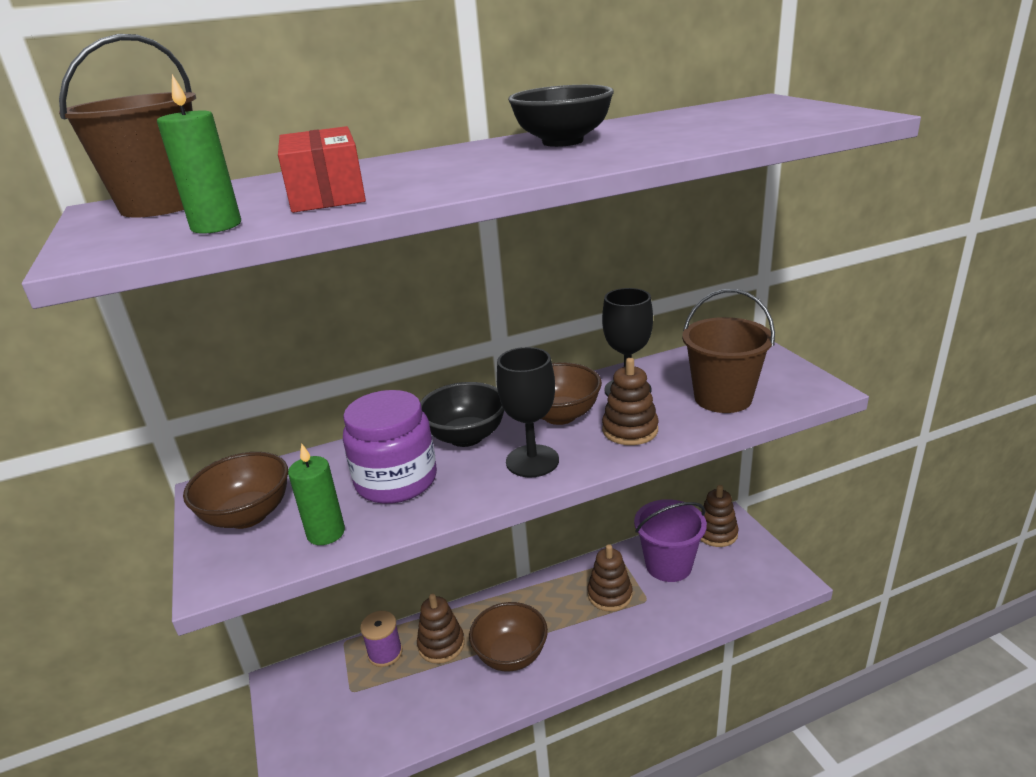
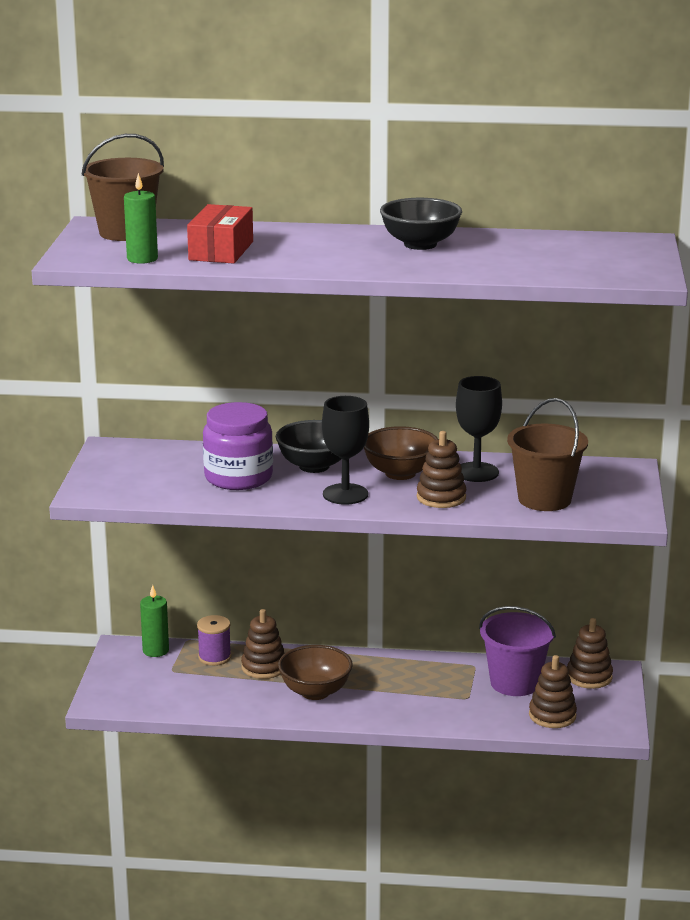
camera: 25 degrees right, 5 degrees down
(248, 515) = (125, 468): brown bowl -> none
(326, 533) = (168, 492): green candle -> green candle (155, 650)
(610, 595) = (438, 684): brown stacking toy -> brown stacking toy (552, 715)

